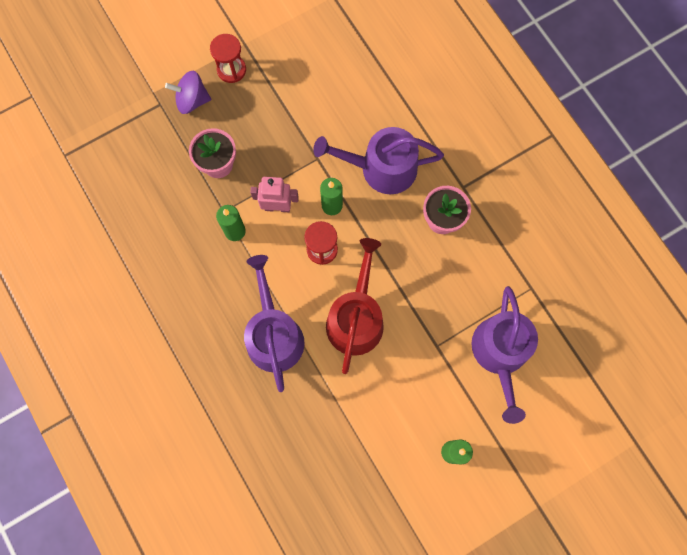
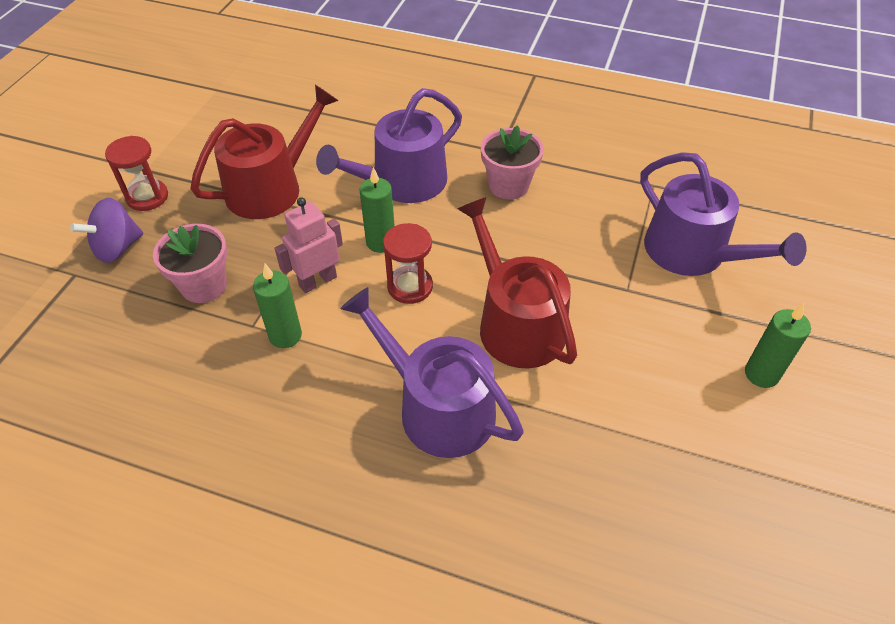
camera: 40 degrees left, 25 degrees down
(304, 114) = (271, 187): none -> red watering can

